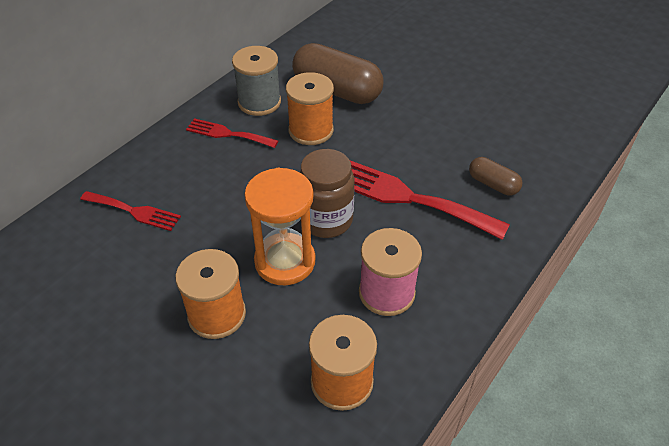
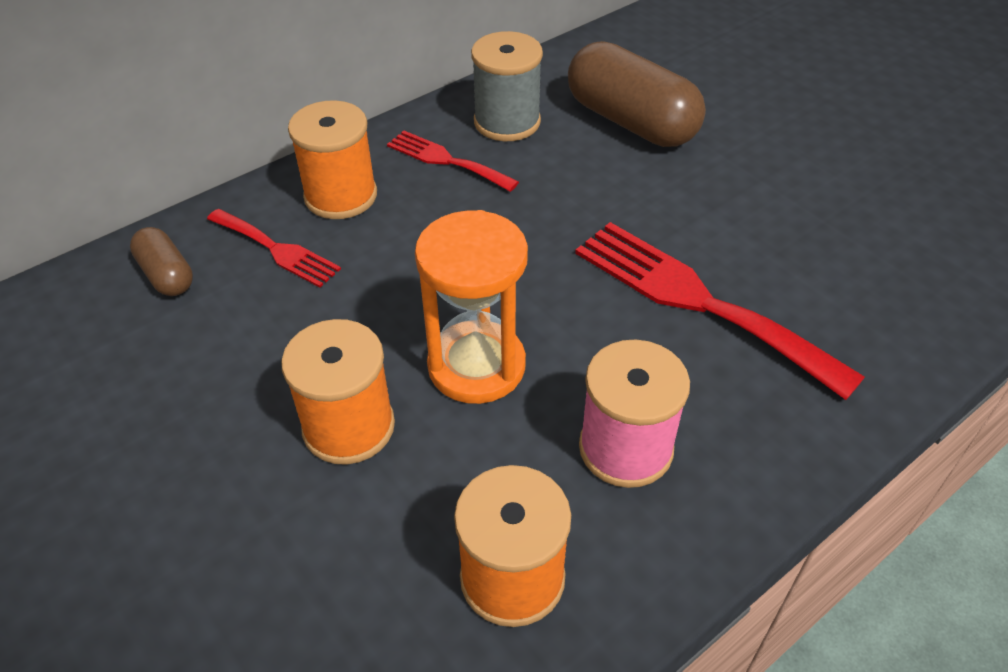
camera: 15 degrees right, 0 degrees up
(311, 130) = (573, 175): orange spool -> orange spool (341, 196)
(326, 220) = (559, 314): brown jar -> none
(493, 184) = (851, 307): brown capsule -> brown capsule (166, 275)

